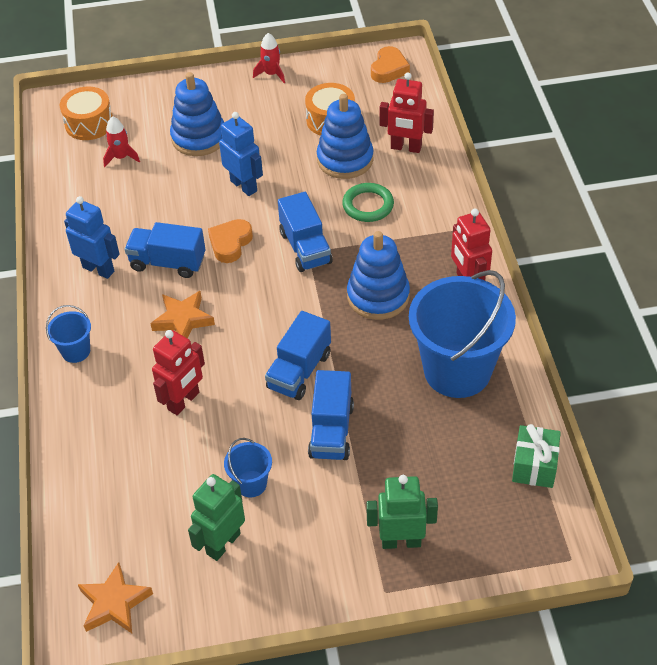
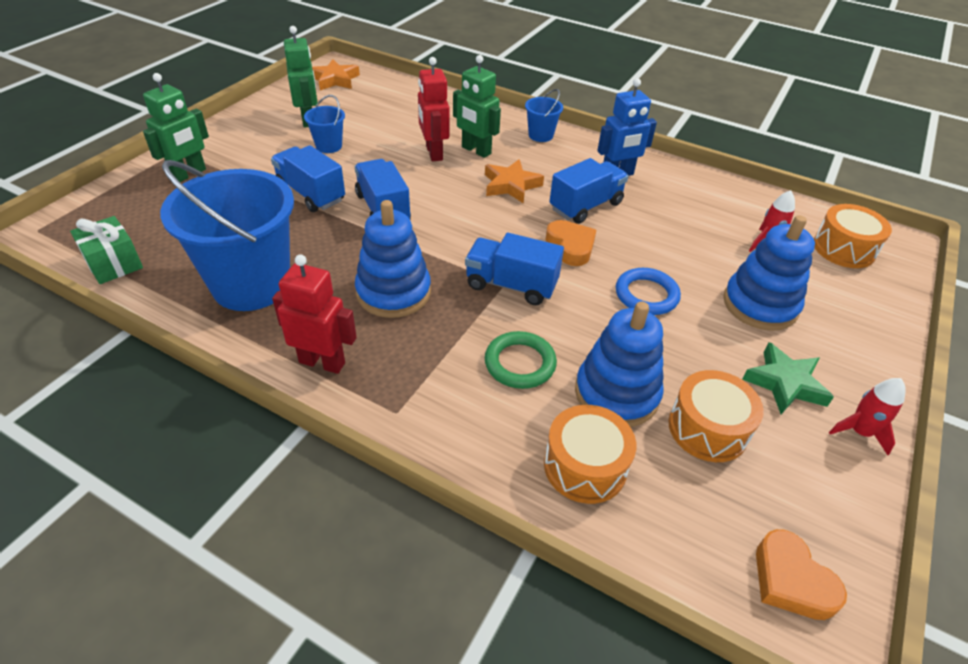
camera: 125 degrees right, 5 degrees down
(149, 376) = (476, 150): none -> green robot
(244, 186) = (646, 295): blue robot -> blue ring
(262, 107) = (785, 383): none -> green star
(406, 148) = (585, 466): red robot -> orange drum

